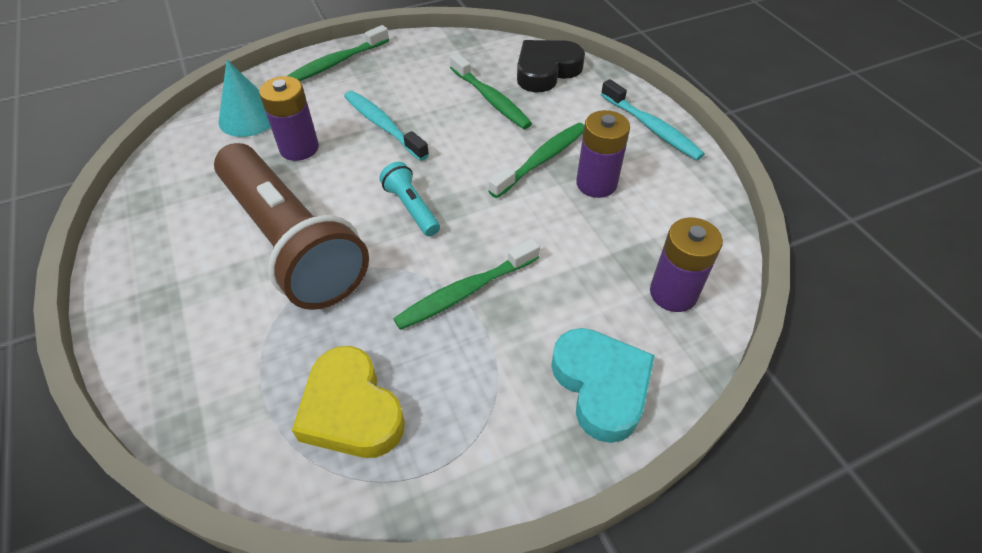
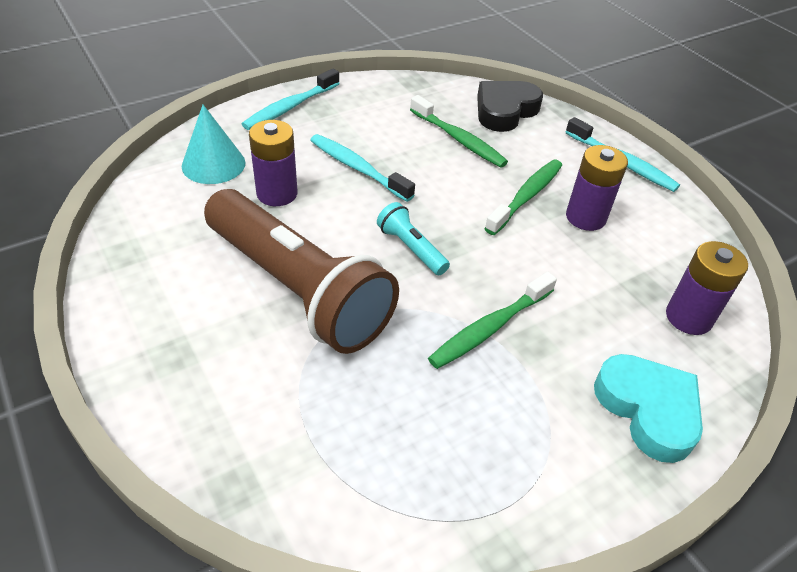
camera: 10 degrees left, 5 degrees down
(336, 63) = (290, 107): green toothbrush -> turquoise toothbrush
(351, 410) = (410, 452): yellow heart -> none

